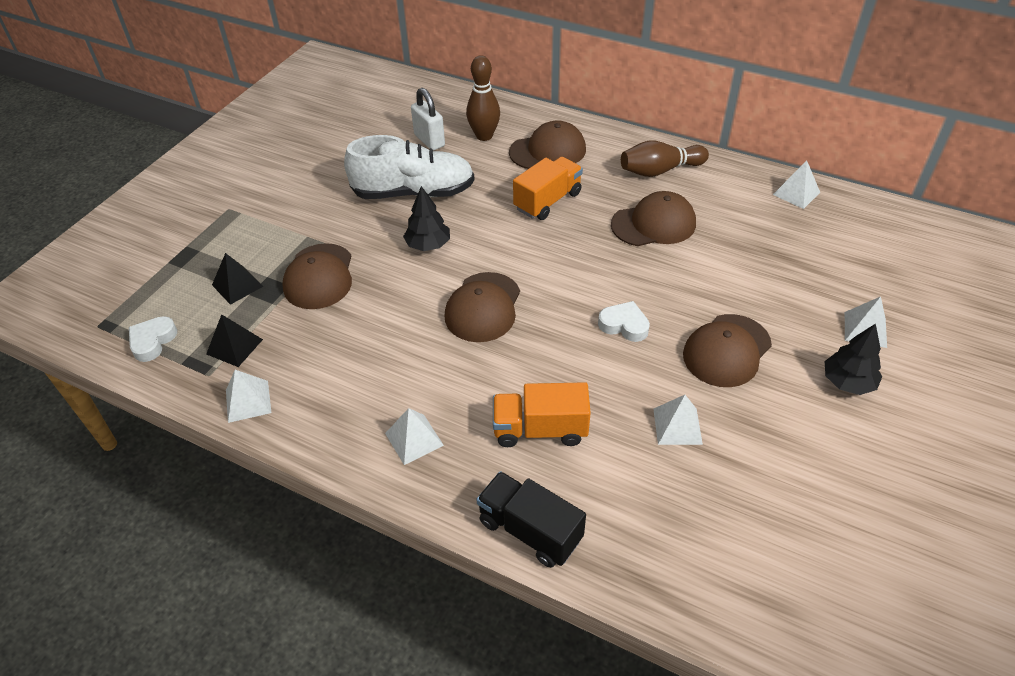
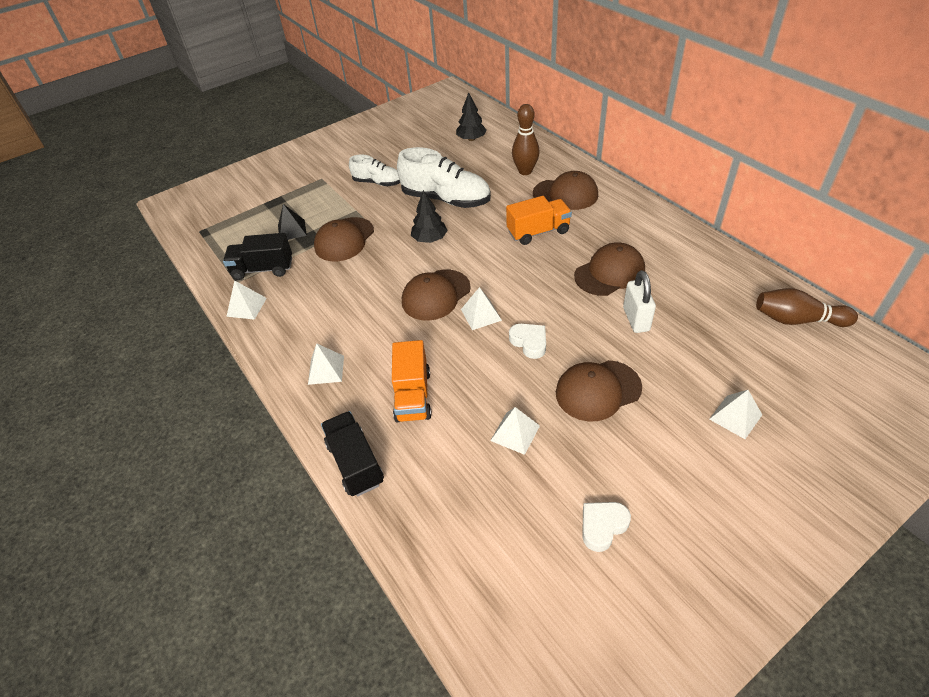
camera: 30 degrees right, 0 degrees up
(152, 341) = (221, 250): white heart -> white heart (602, 526)
(234, 346) = (263, 269): black pyramid -> black truck
(311, 194) = (378, 182): none -> white shoe
(429, 140) = (483, 165): white padlock -> white padlock (636, 319)
(540, 429) = (413, 396): orange truck -> orange truck turned 120 degrees counterclockwise
(654, 224) = (610, 273): brown cap -> brown cap turned 45 degrees counterclockwise
(660, 170) = (645, 232): brown bowling pin -> brown bowling pin (797, 320)
(796, 193) = (755, 283): white pyramid -> white pyramid (481, 314)
(847, 382) = (685, 454): black tree -> black tree (471, 139)

